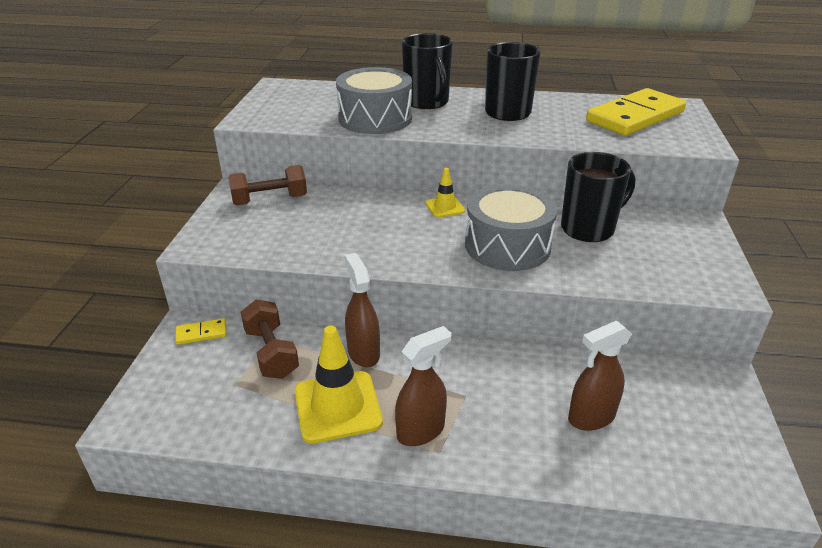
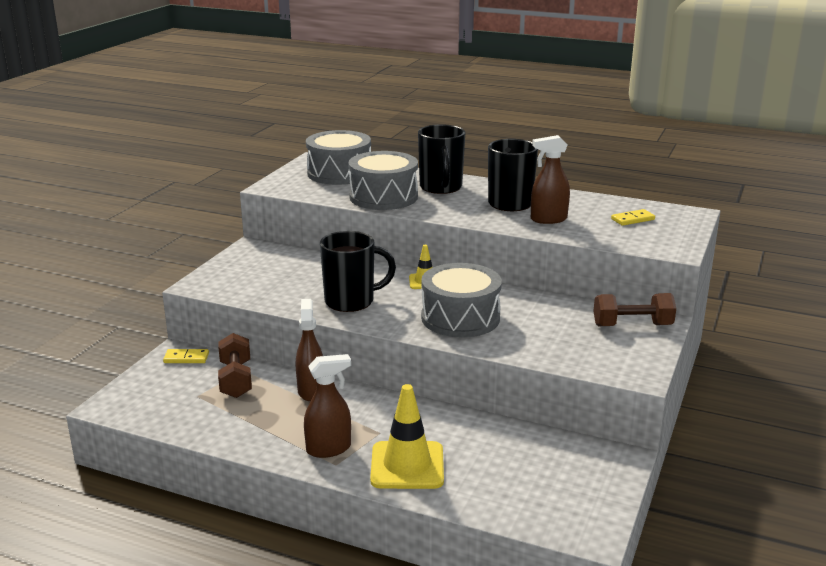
camera: 15 degrees right, 10 degrees down
(270, 200) = (274, 258): brown dumbbell -> brown dumbbell (632, 325)
(312, 97) = (339, 173): none -> grey drum
(337, 406) = (271, 423): yellow traffic cone -> yellow traffic cone (407, 465)
(589, 228) = (546, 314): black mug -> black mug (351, 301)
(591, 417) = (477, 463): brown spray bottle -> brown spray bottle (548, 219)
(635, 117) = (633, 219): yellow domino -> yellow domino, size x0.41

